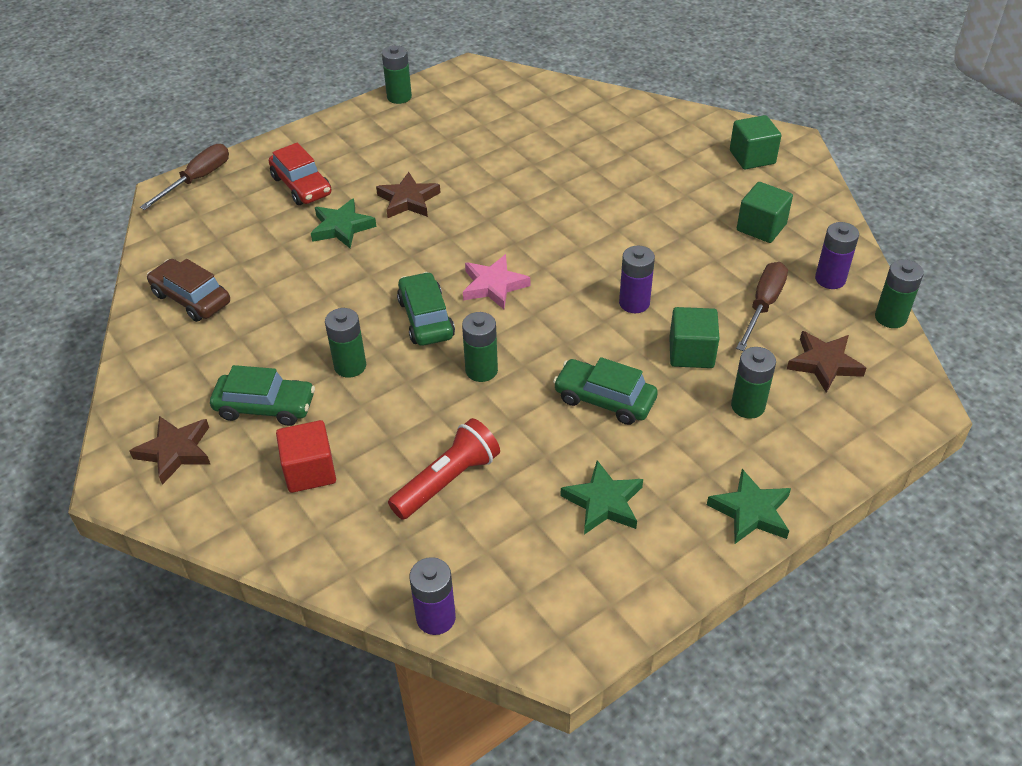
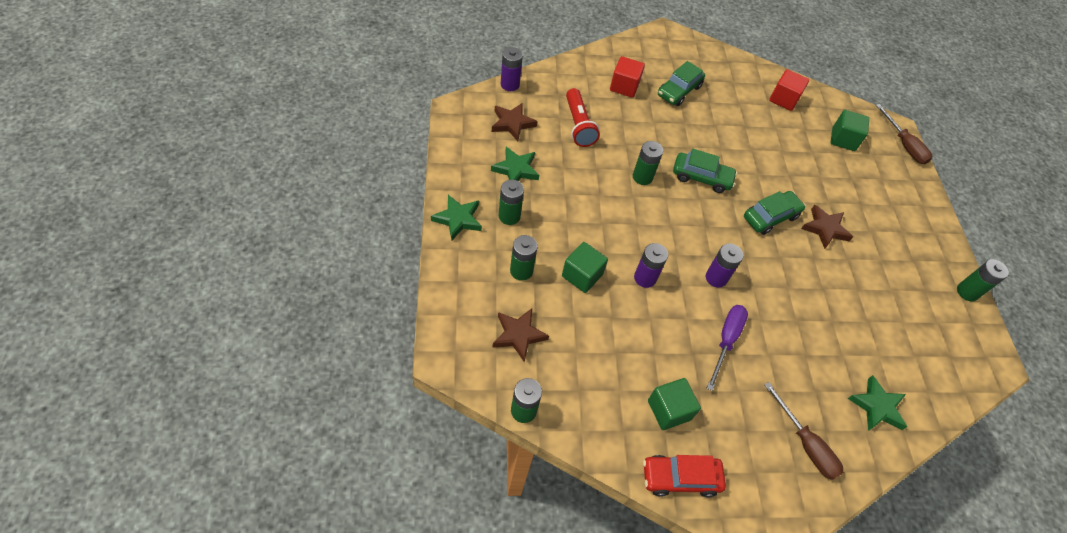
camera: 115 degrees right, 10 degrees up
(175, 451) = (672, 54): brown star -> brown star (512, 123)
(191, 298) = (783, 99): brown car -> red cube
(301, 186) = (871, 186): red car -> red car (680, 478)
(342, 227) = (813, 184): green star -> green star (877, 406)
(350, 366) = (685, 131): green battery -> green battery (509, 216)
(493, 285) = (709, 221): pink star -> none
(604, 400) = (579, 212): green car -> green car (770, 217)
(641, 219) = (726, 341): none -> purple screwdriver
(752, 157) = (760, 479): green cube -> green cube (843, 139)
(763, 306) = (591, 344): brown screwdriver -> brown screwdriver (805, 443)
(830, 279) = (585, 407): purple battery -> purple battery (716, 278)

